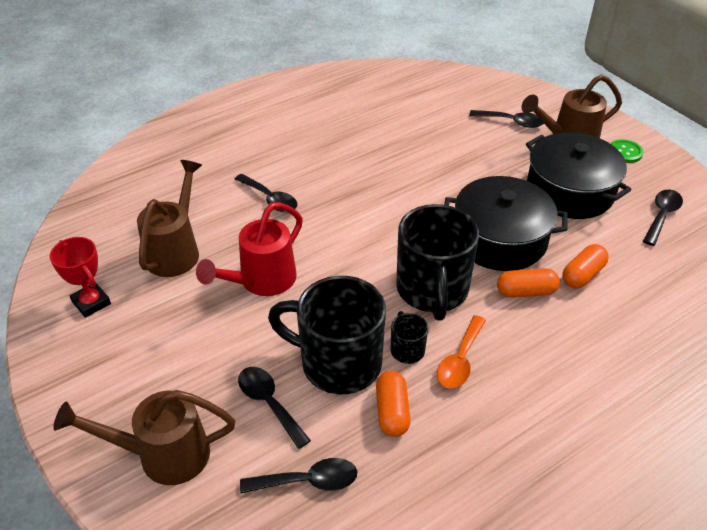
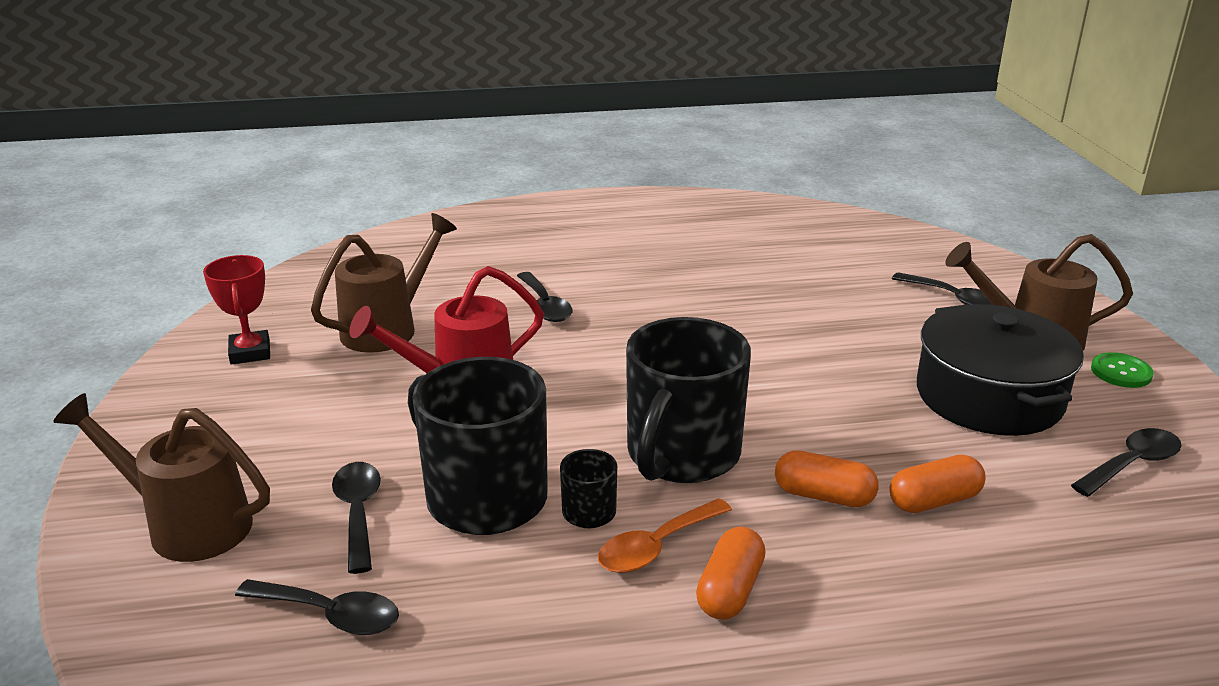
camera: 25 degrees right, 15 degrees down
(392, 411) = (509, 575): orange capsule -> orange capsule (730, 590)
(500, 239) = (831, 424): black pot -> none

